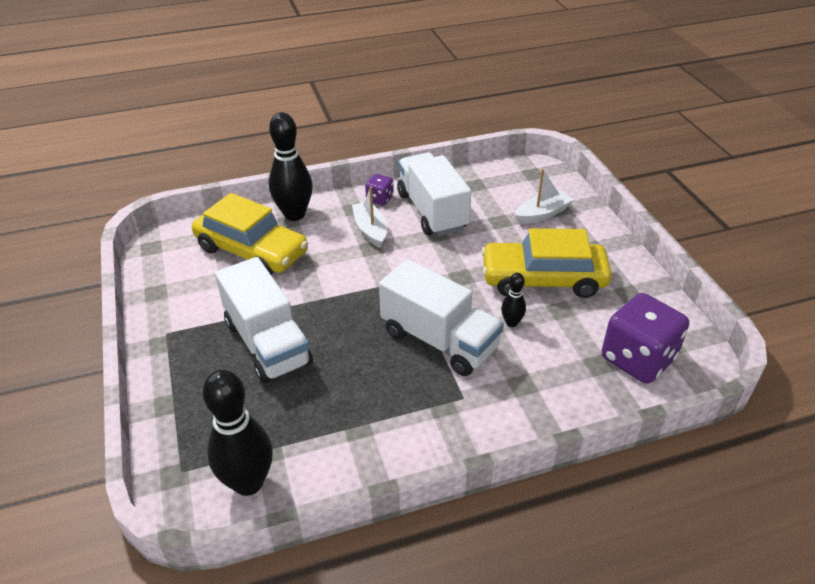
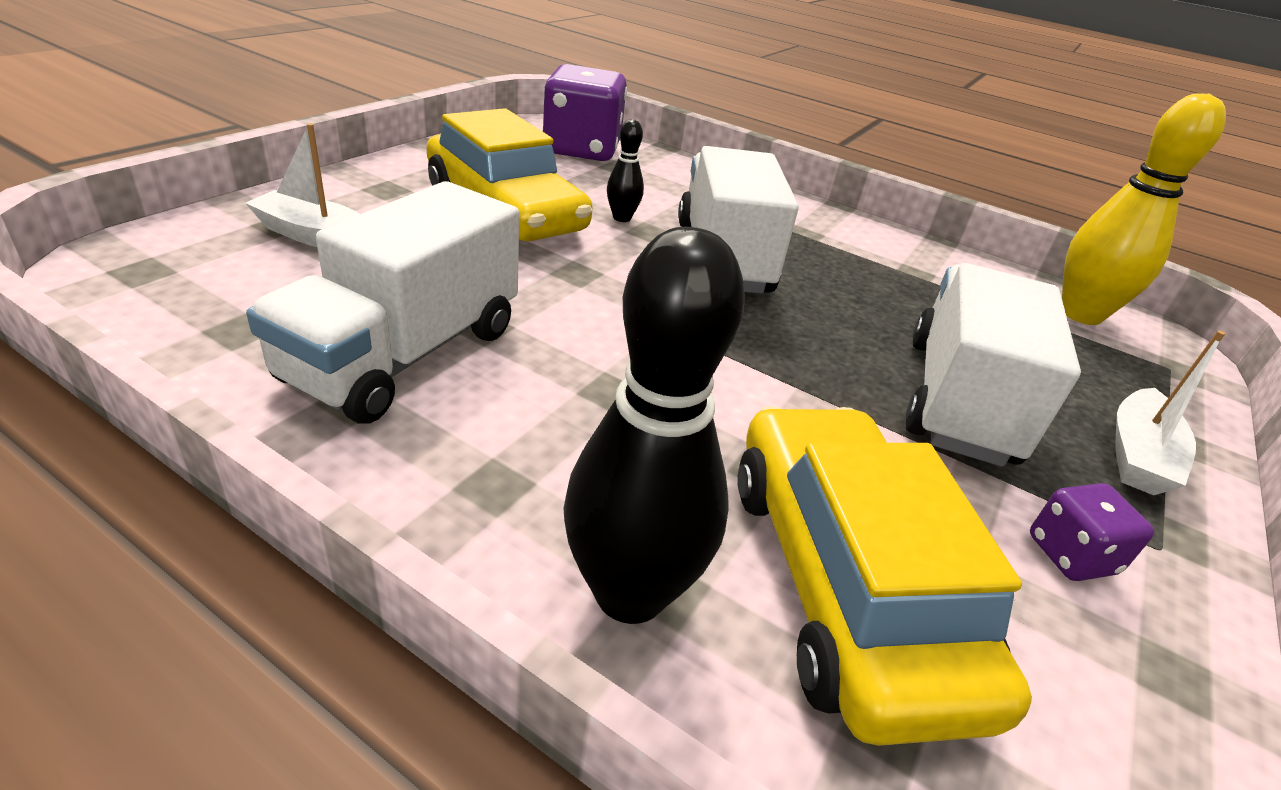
camera: 135 degrees left, 5 degrees down
(248, 482) = (1080, 314): black bowling pin -> yellow bowling pin
(370, 230) = (555, 414): white boat -> white boat (1137, 455)
(380, 199) = (413, 453): purple dice -> purple dice (1071, 555)

